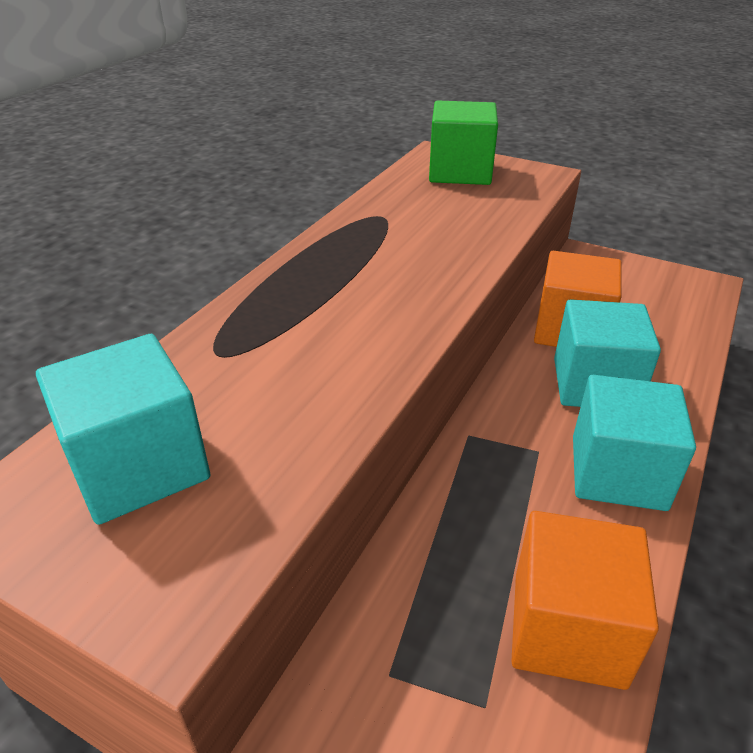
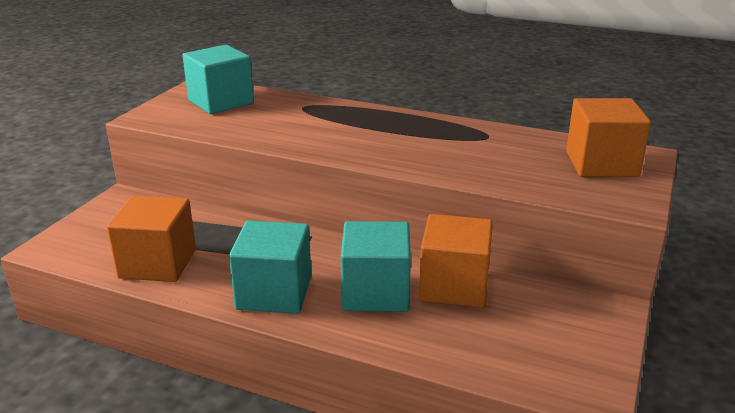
camera: 85 degrees right, 10 degrees down
(460, 172) = (601, 164): green cube -> orange cube

